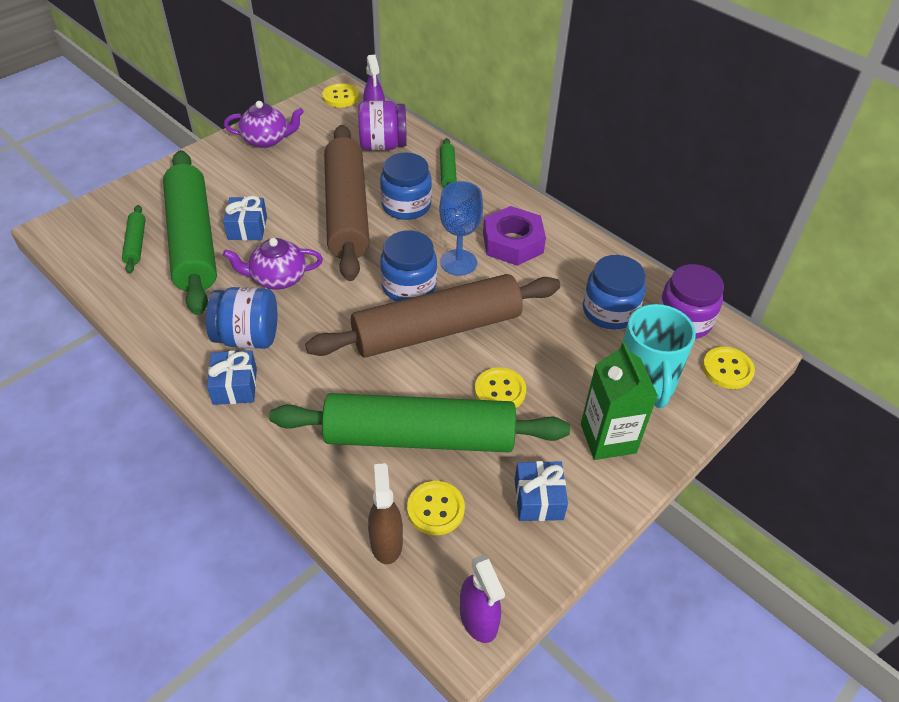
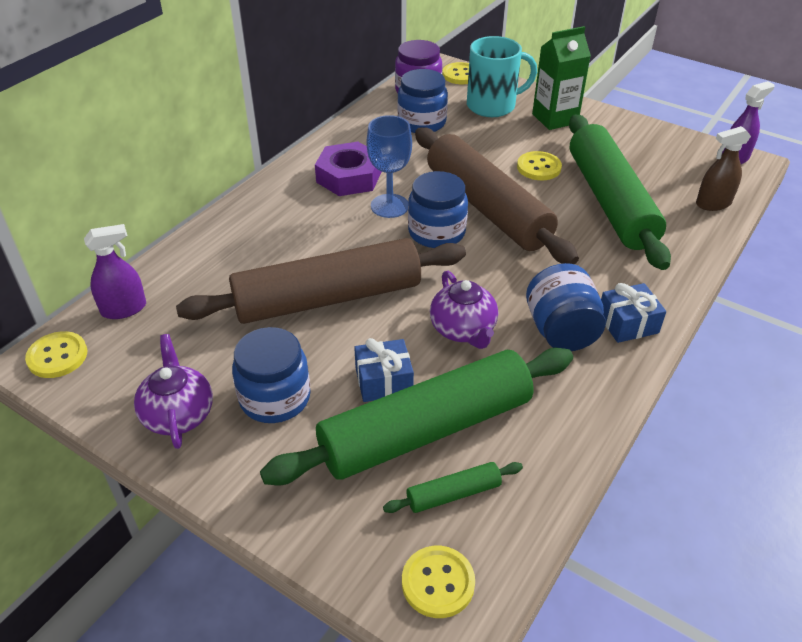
camera: 100 degrees left, 5 degrees down
(383, 145) = (185, 291): purple jar -> none
(406, 205) = (306, 253): blue jar -> blue jar (275, 398)
(435, 509) = (669, 185): yellow button -> yellow button (438, 583)
(447, 172) = (236, 231): green rolling pin -> none
(538, 499) = (627, 143): blue gift -> none

